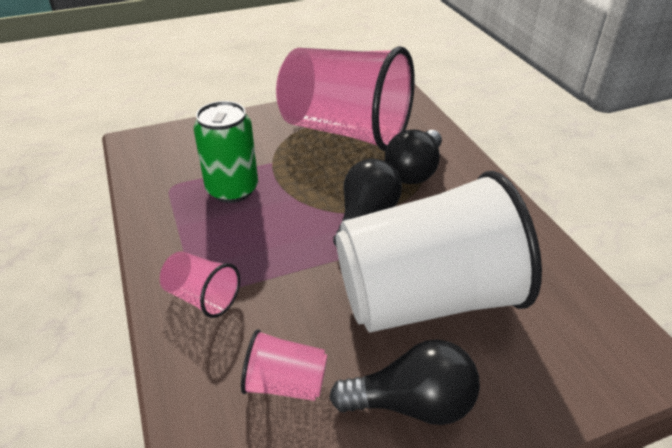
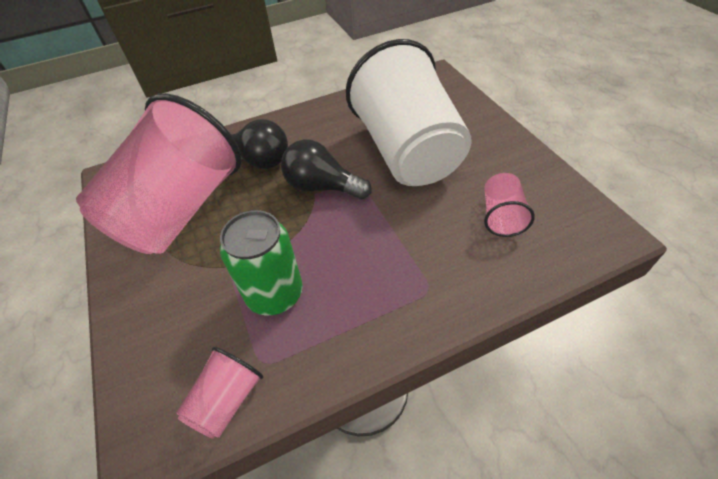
camera: 90 degrees left, 10 degrees up
(202, 297) = (433, 285): pink cup -> pink cup (227, 400)
(412, 403) = (493, 157): black light bulb -> none

